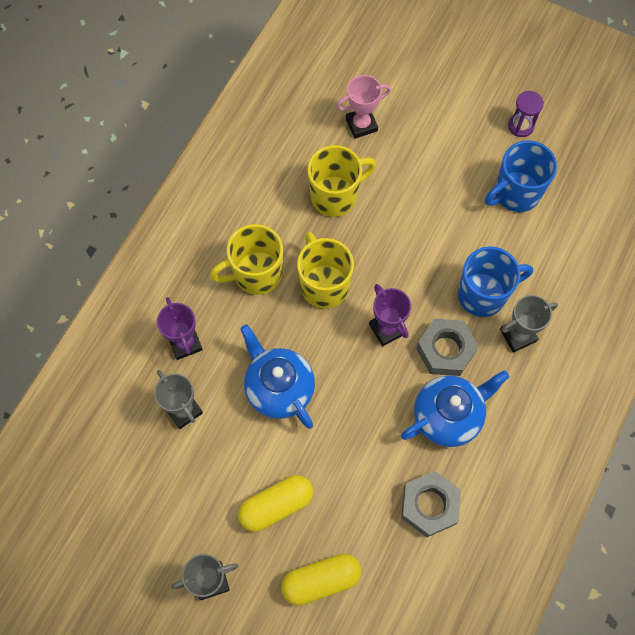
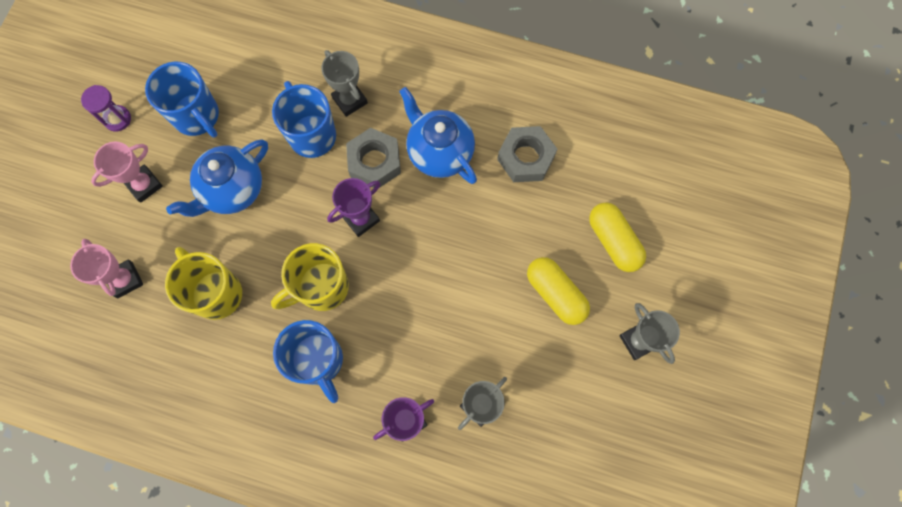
camera: 100 degrees left, 5 degrees up
(256, 274) = (318, 361): yellow mug -> blue mug
(279, 388) = (440, 313): blue teapot -> blue teapot (232, 190)
(450, 144) = (144, 185): none -> pink trophy

